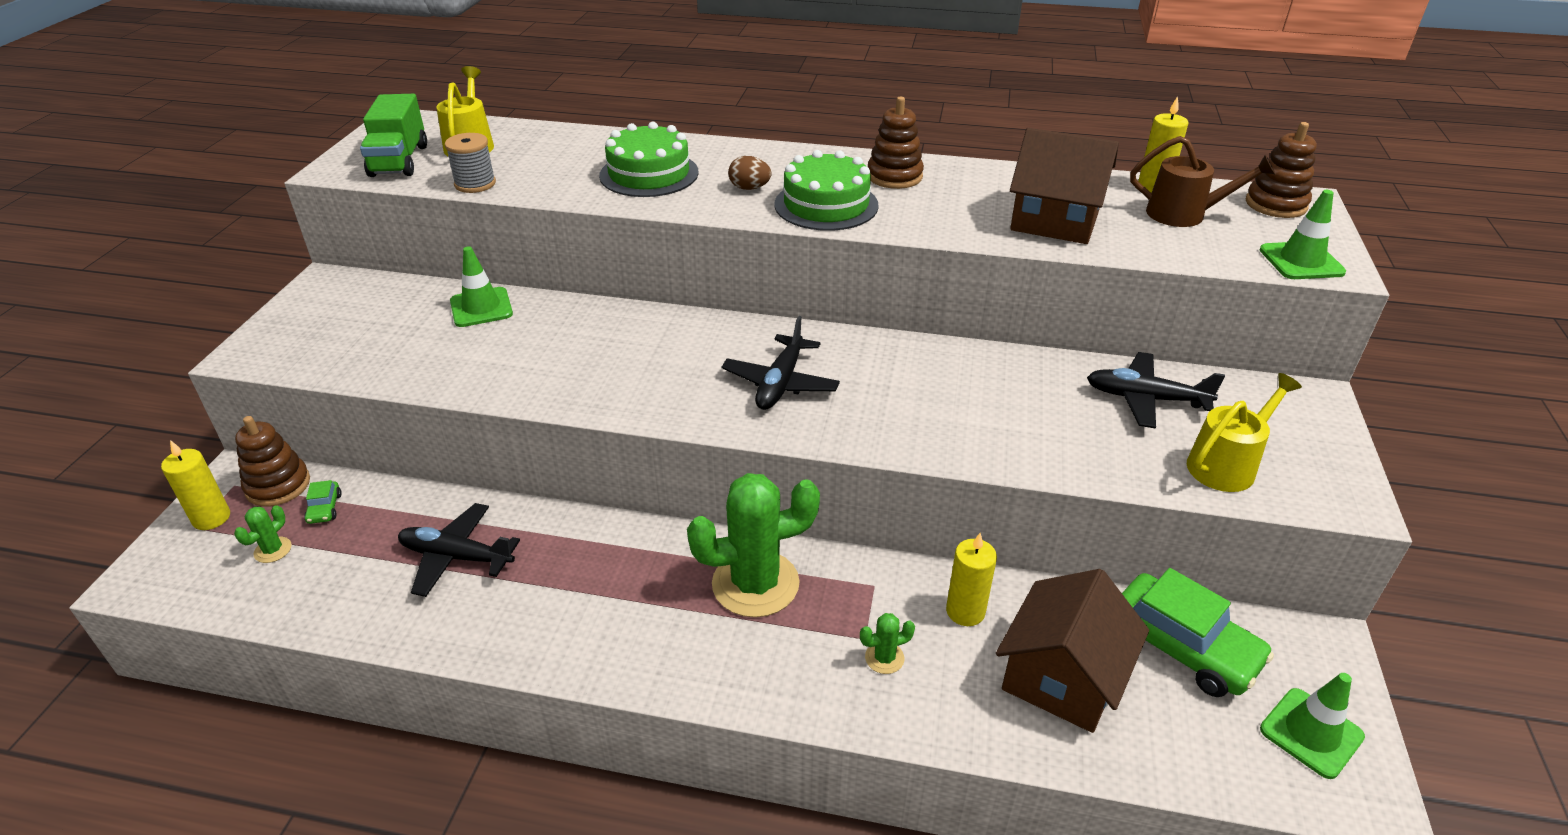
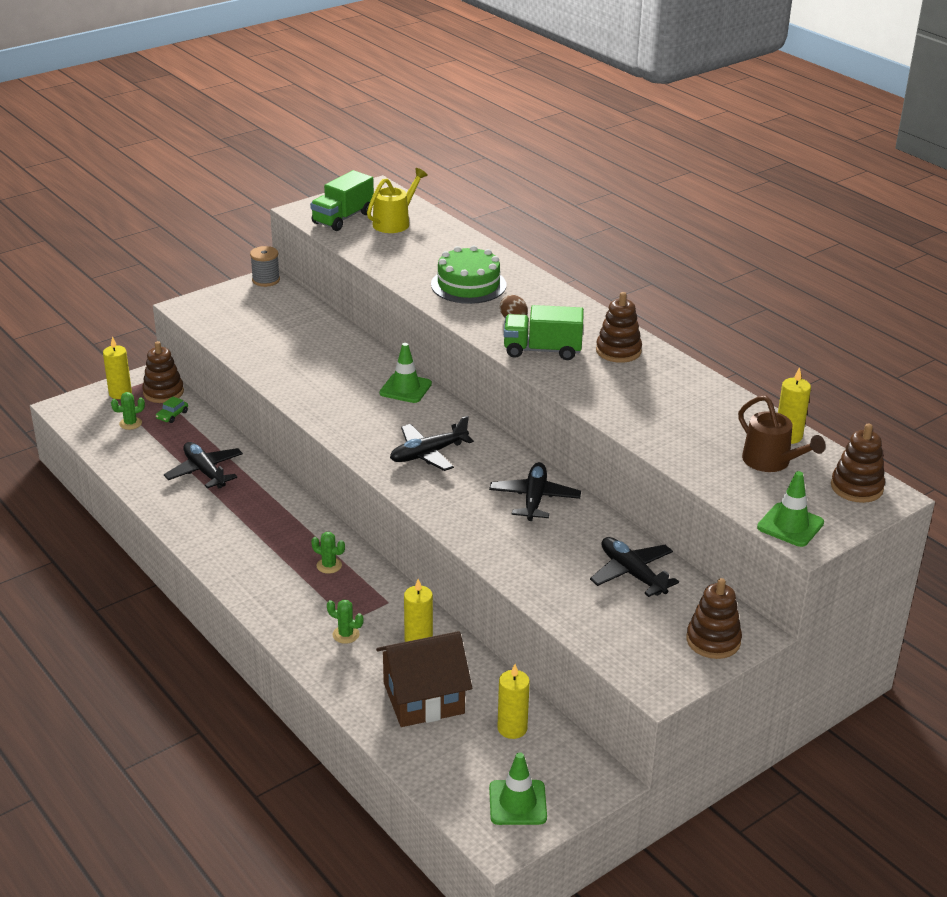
camera: 40 degrees right, 5 degrees down
(475, 184) = (363, 251): grey spool -> grey spool (266, 280)
(481, 308) = (327, 333): green traffic cone -> green traffic cone (405, 388)
(755, 584) = (329, 565): green cactus -> green cactus, size x0.42
(826, 205) = (542, 350): green cake -> green truck
(951, 374) = (534, 499): none -> black plane
(1055, 220) = (672, 424): brown house -> none
(1182, 647) = (512, 728): green car -> yellow candle
(1227, 464) = (617, 629): yellow watering can -> none
(1306, 423) = (713, 641): none -> brown stacking toy

